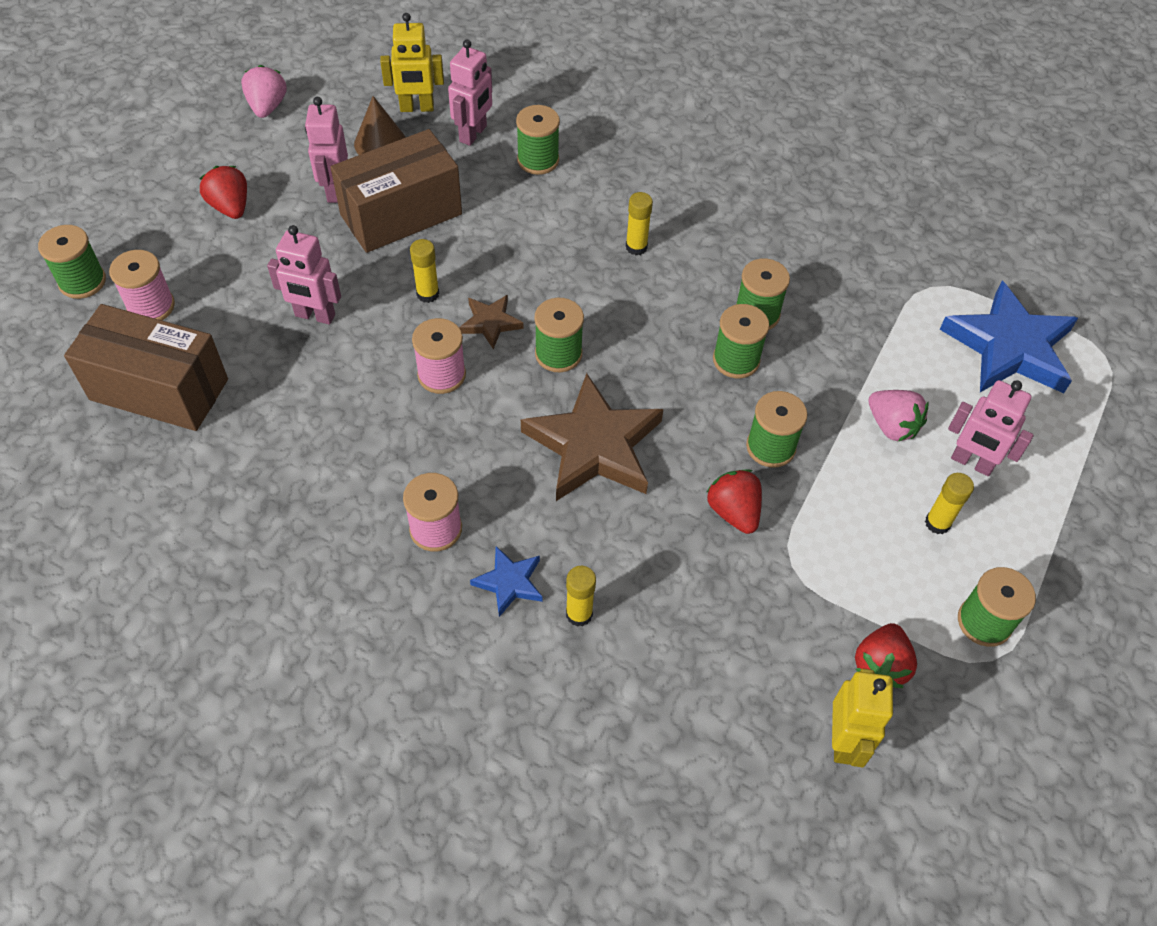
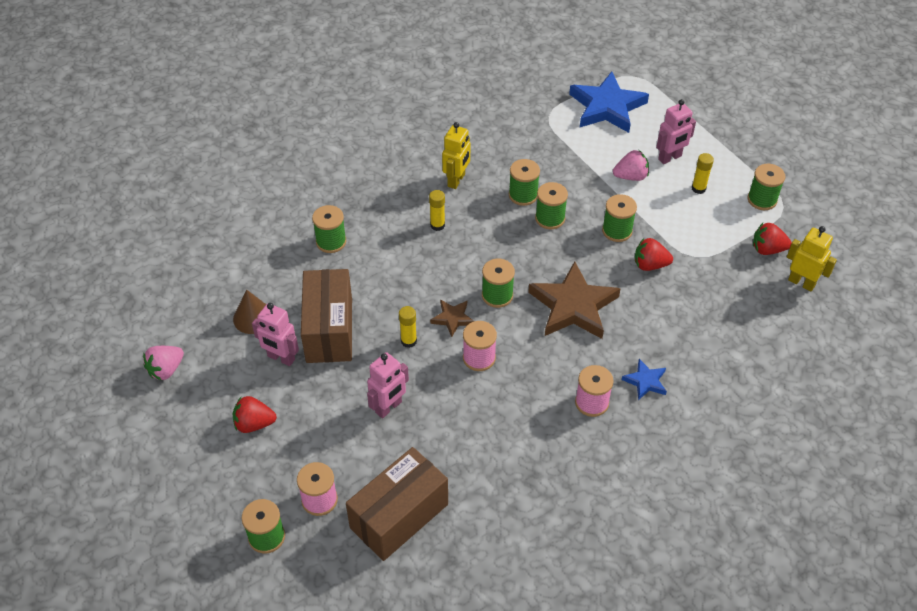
camera: 60 degrees left, 5 degrees down
(267, 107) = (166, 370): pink strawberry -> pink strawberry turned 75 degrees counterclockwise
(417, 108) = (234, 285): yellow robot -> yellow robot (456, 180)
(473, 134) = (282, 265): pink robot -> none
(579, 614) = (681, 358): yellow glue stick -> none
(880, 665) = (767, 249): red strawberry -> red strawberry turned 135 degrees clockwise

